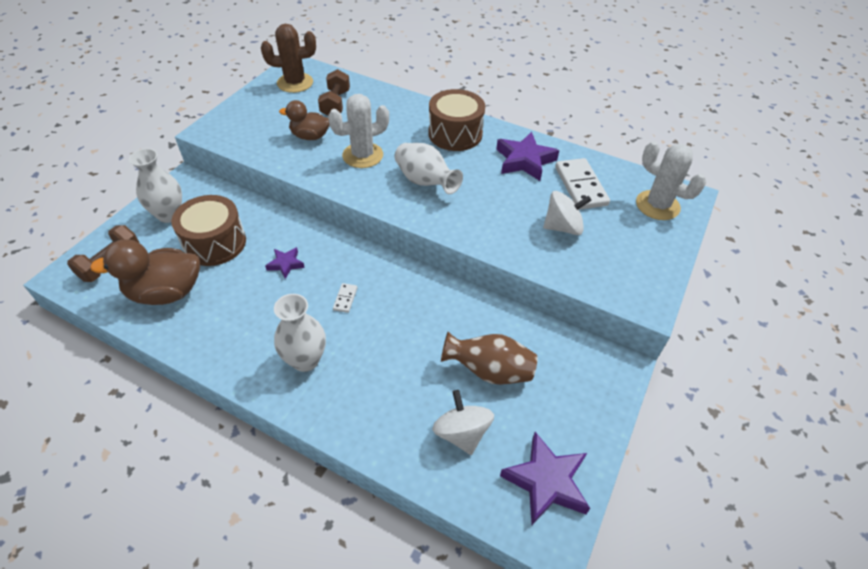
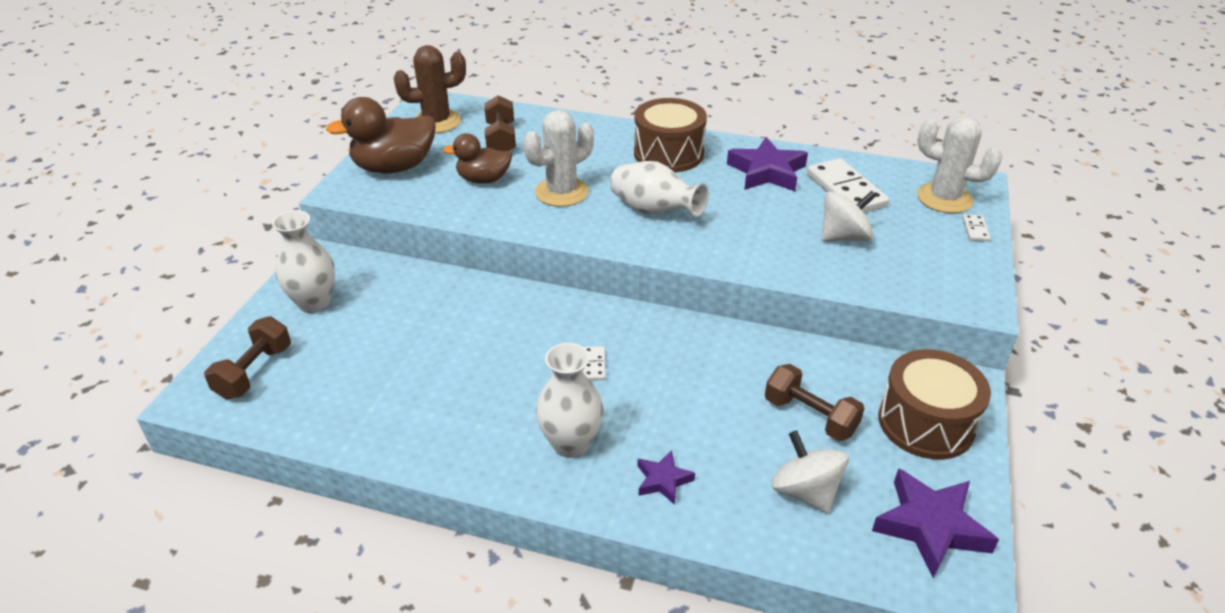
camera: 10 degrees left, 10 degrees down
(166, 292) = (348, 395): brown duck -> brown duck (394, 167)
(215, 243) = (392, 327): brown drum -> brown drum (926, 423)
(285, 264) = (498, 337): purple star -> purple star (663, 480)
(489, 370) = (810, 416): brown vase -> brown dumbbell
(671, 237) = (975, 229): none -> white domino

